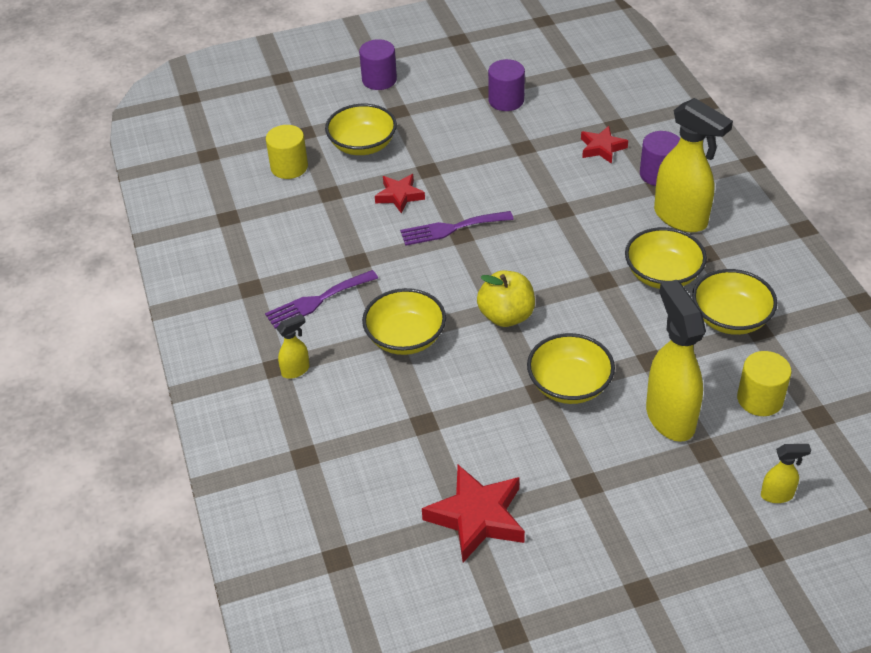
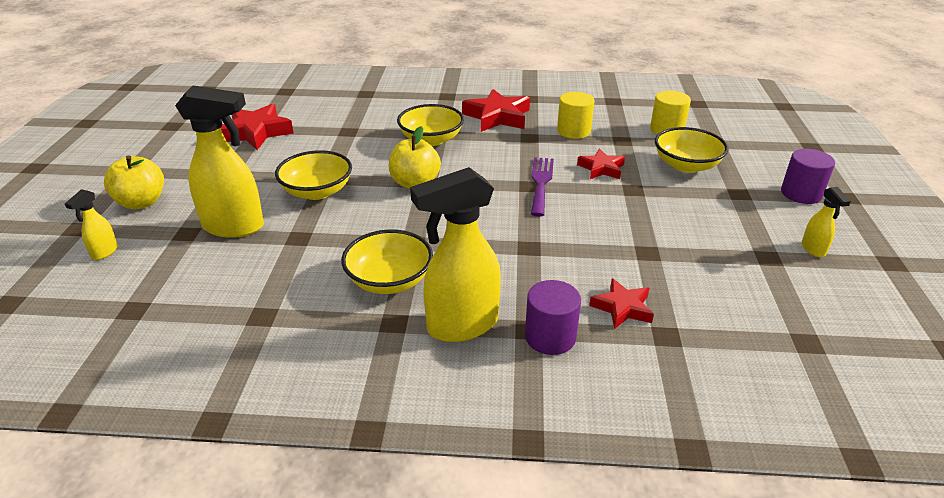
camera: 110 degrees right, 10 degrees down
(296, 370) = (437, 101): yellow spray bottle -> yellow spray bottle (813, 249)
(317, 301) = (497, 117): purple fork -> red star
(506, 100) = (743, 263): purple cylinder -> none
(688, 527) = (141, 202): none -> yellow apple
(730, 318) = (294, 303): yellow bowl -> none
(760, 399) = (191, 282): yellow cylinder -> yellow cylinder (573, 131)

